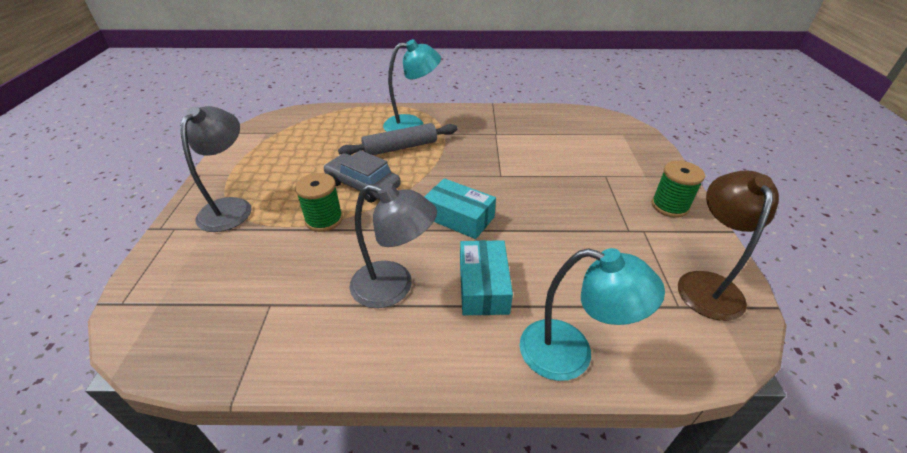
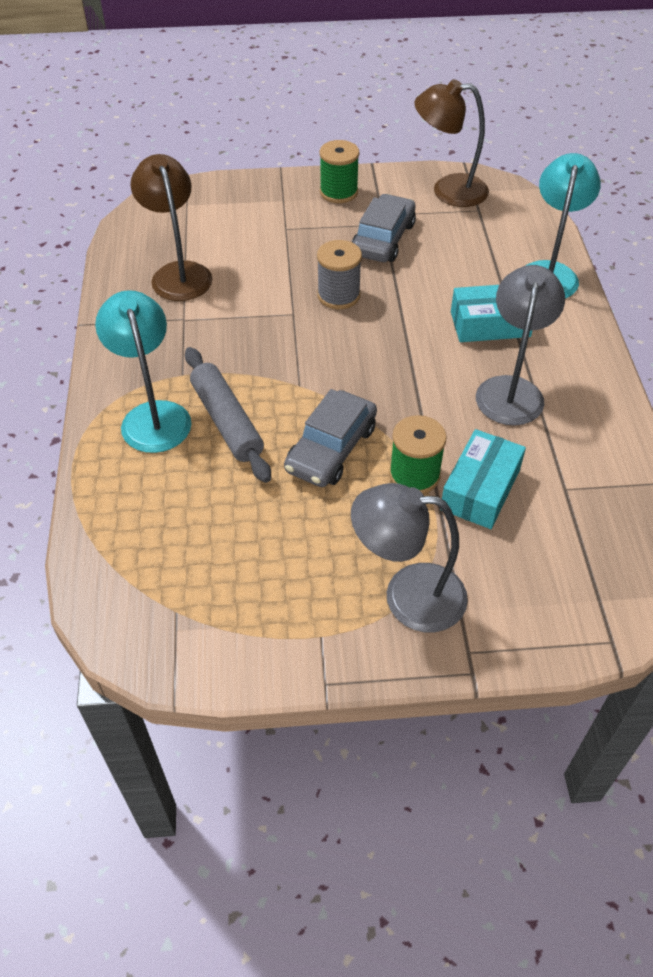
camera: 95 degrees left, 10 degrees up
(459, 217) = (386, 347): turquoise box -> turquoise box (480, 489)
(522, 197) = (338, 295): none -> grey spool
(542, 131) = (178, 273): none -> brown lamp
(604, 228) = (383, 239): none -> grey car

